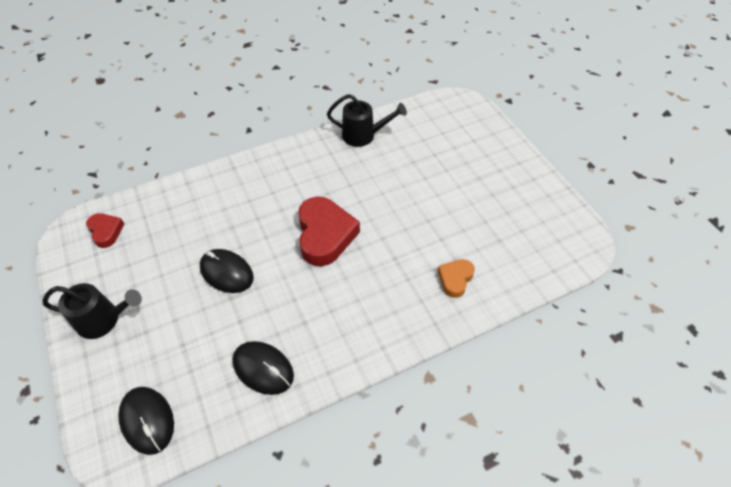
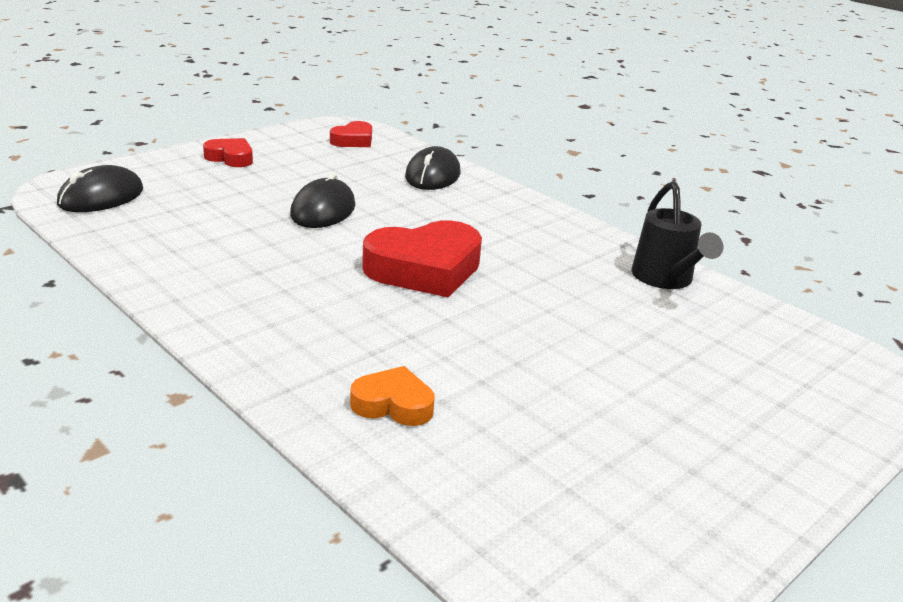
camera: 70 degrees right, 25 degrees down
(104, 320) = (230, 158): black watering can -> red heart
(263, 368) = (176, 252): black mouse -> black mouse (432, 175)

